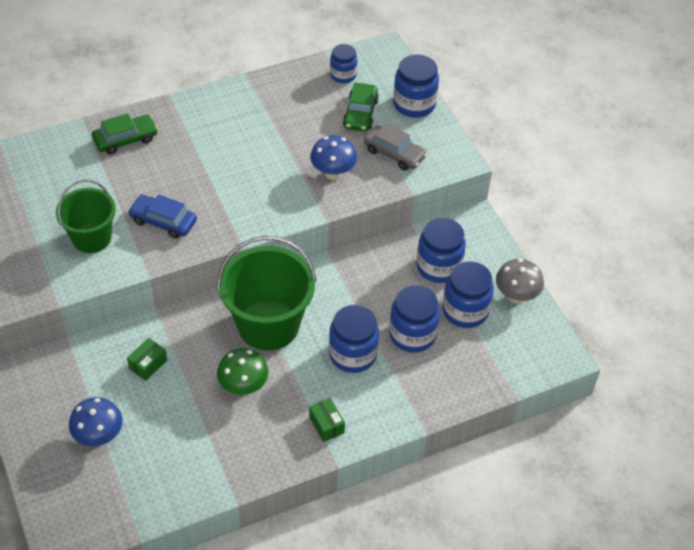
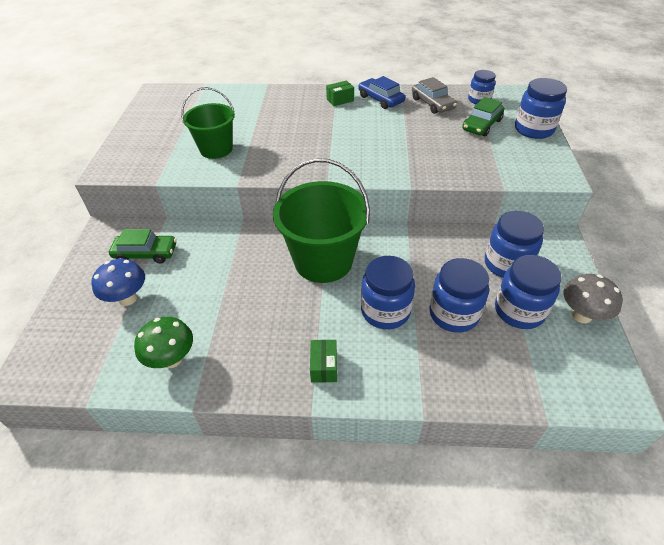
camera: 30 degrees right, 5 degrees down
(125, 139) = (287, 100): green car -> green car (146, 253)
(148, 364) = (207, 257): green box -> green box (340, 100)
(163, 221) = (276, 153): blue car -> blue car (380, 99)
(243, 387) = (270, 303): green mushroom -> green mushroom (172, 359)
(333, 173) = (436, 157): blue mushroom -> none
(394, 153) = (499, 157): grey car -> grey car (432, 103)

